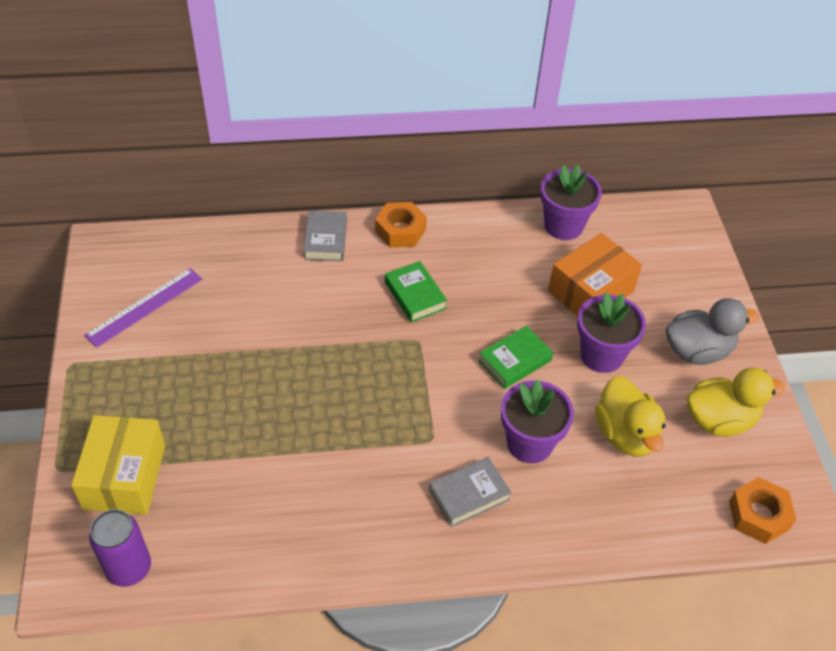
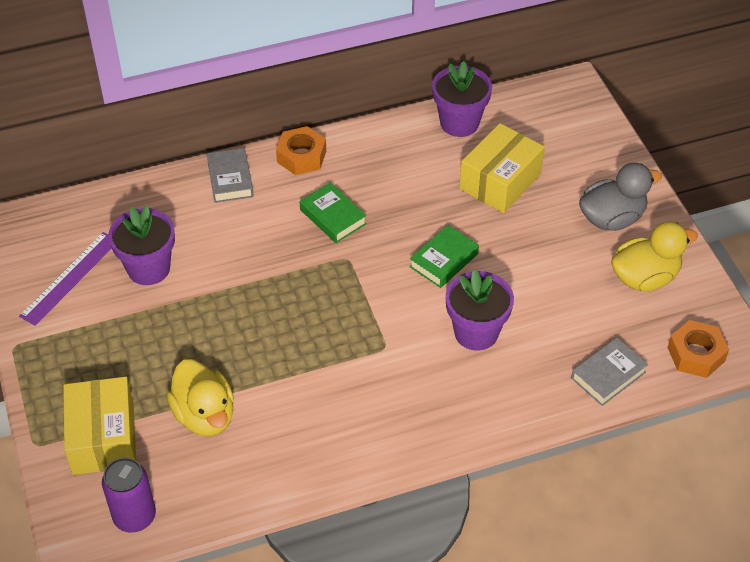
camera: 10 degrees left, 0 degrees up
(469, 495) = (432, 389): grey book -> grey book (608, 375)
(590, 291) = (500, 181): orange box -> yellow box
(601, 355) = (524, 239): purple flower pot -> purple flower pot (148, 268)
(625, 434) = (562, 307): yellow duck -> yellow duck (205, 415)

